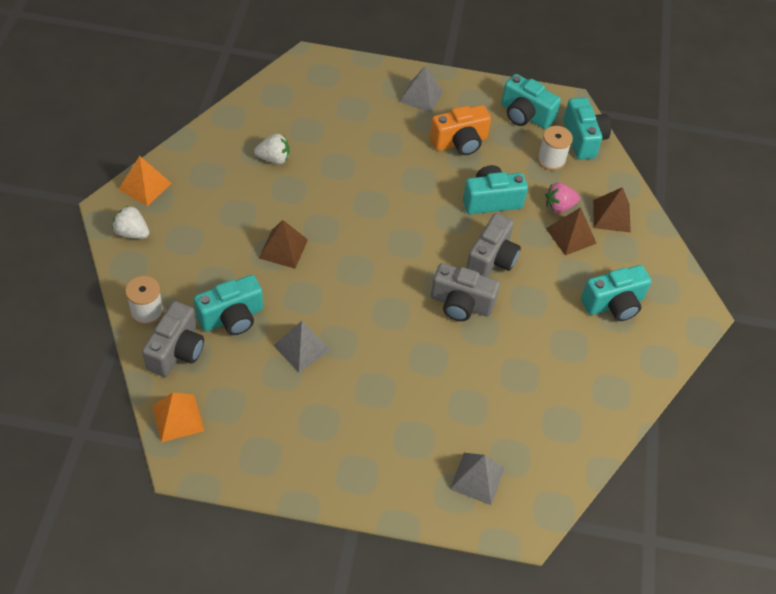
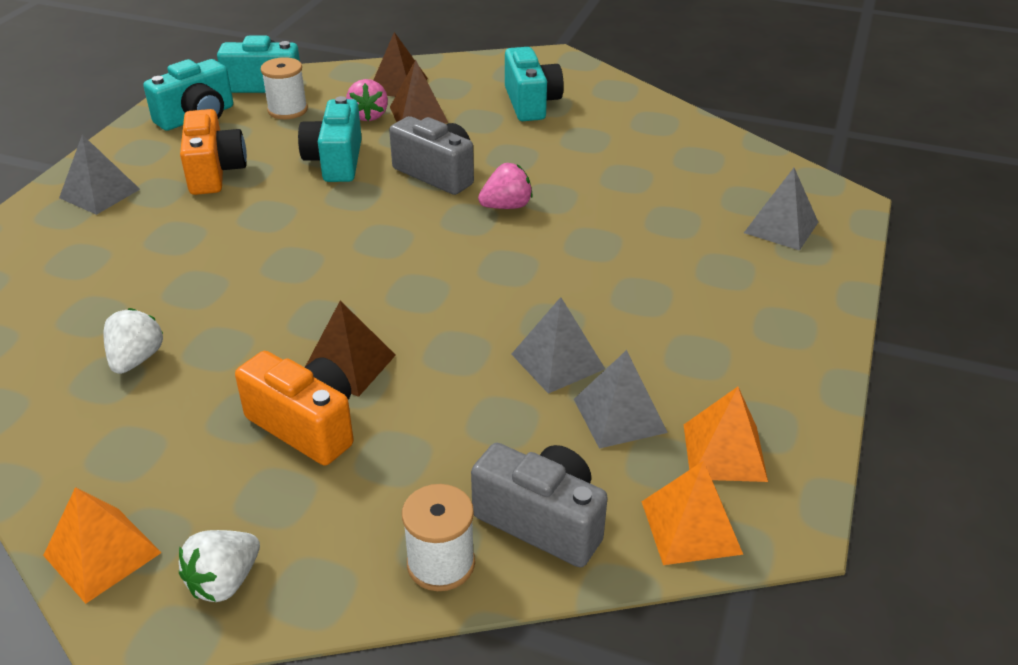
camera: 75 degrees left, 15 degrees down
(232, 317) = (481, 439): turquoise camera -> none
(233, 240) = (306, 425): none -> orange camera
(235, 435) = (724, 452): none -> orange pyramid
(259, 381) = (619, 415): none -> grey pyramid
(461, 304) = (506, 206): grey camera -> pink strawberry

